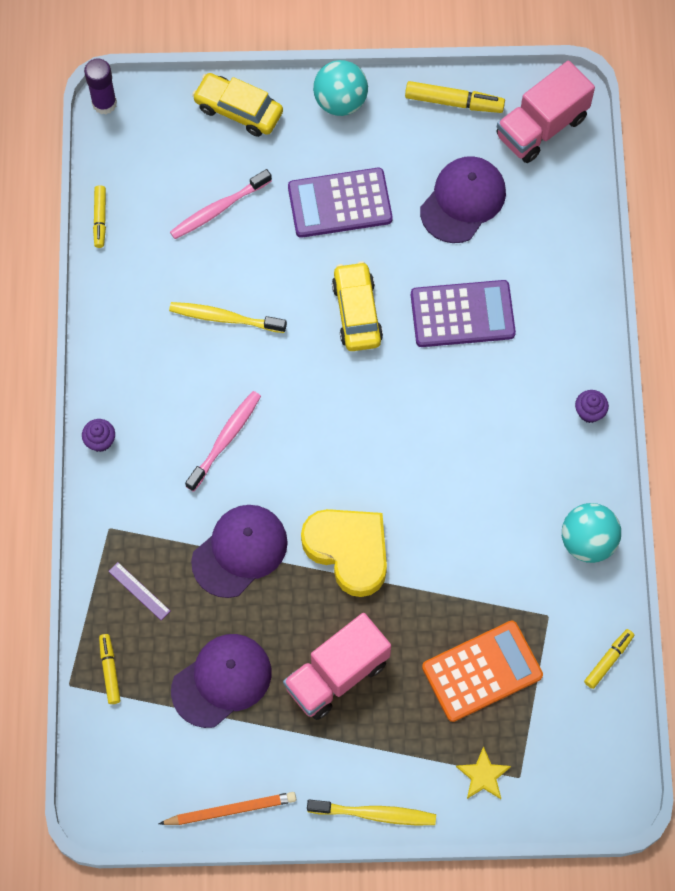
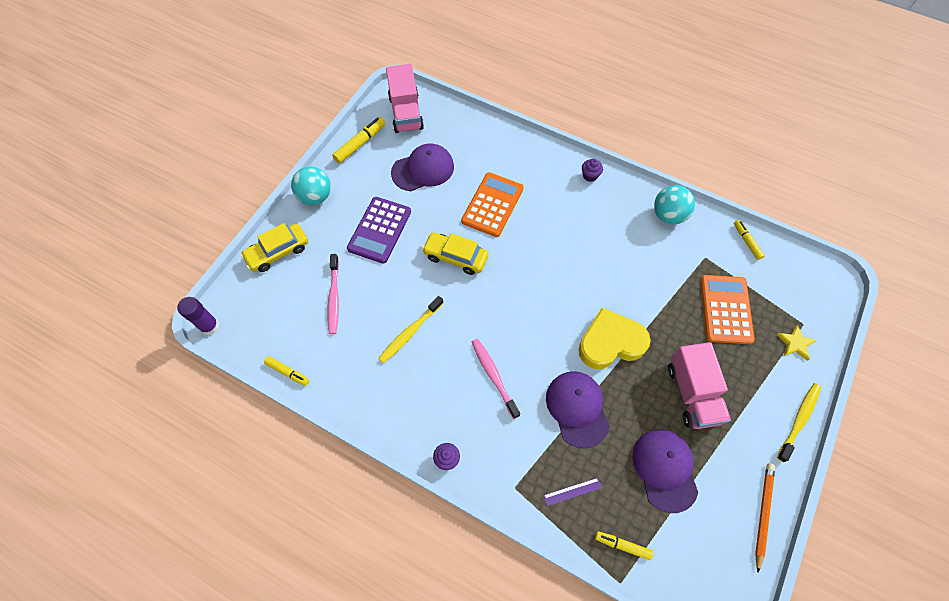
camera: 60 degrees left, 5 degrees down
(462, 314) = (492, 205): purple calculator -> orange calculator
(463, 201) = (423, 169): purple cap -> purple cap turned 90 degrees clockwise

